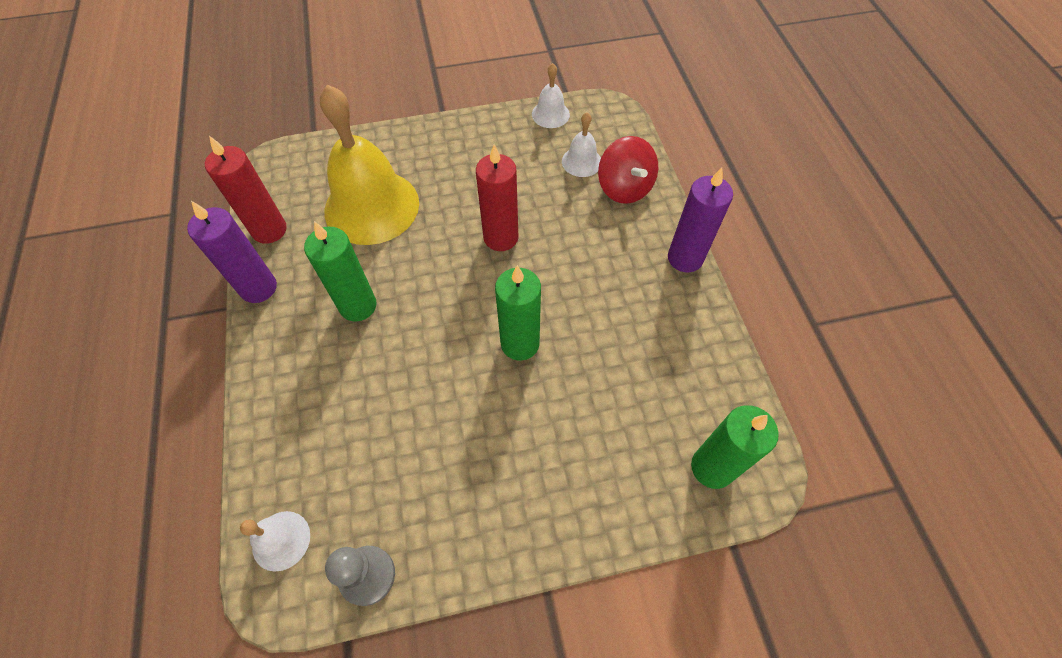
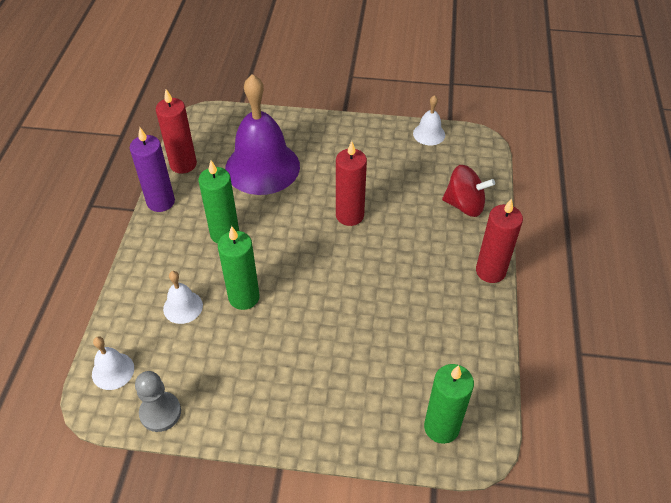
camera: 20 degrees right, 10 degrees down
(372, 206) = (262, 167): yellow bell -> purple bell
(520, 343) = (332, 295): green candle -> green candle (244, 297)
(581, 161) = (438, 176): white bell -> white bell (183, 307)
(624, 188) = (464, 205): red spinning top -> red spinning top turned 75 degrees counterclockwise
(685, 258) = (490, 271): purple candle -> red candle

